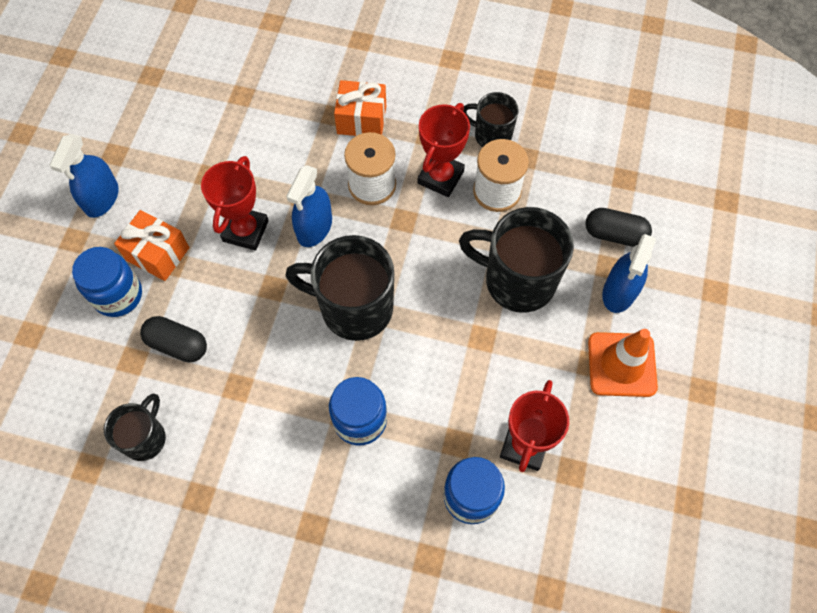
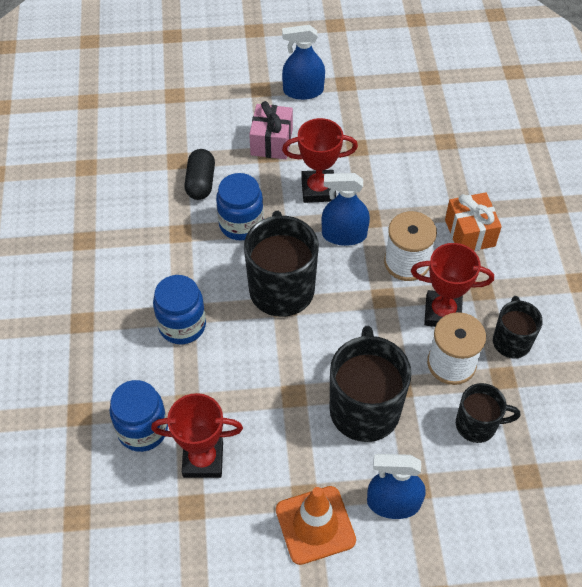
camera: 70 degrees right, 10 degrees down
(118, 295) = (226, 132): blue jar -> blue jar (241, 224)
(145, 438) = (119, 191): black mug -> black mug (477, 425)
(158, 254) = (271, 142): orange gift -> pink gift
(614, 234) = (456, 482): black capsule -> none

